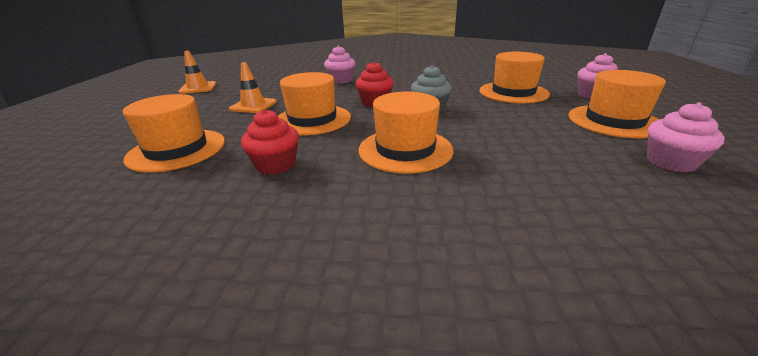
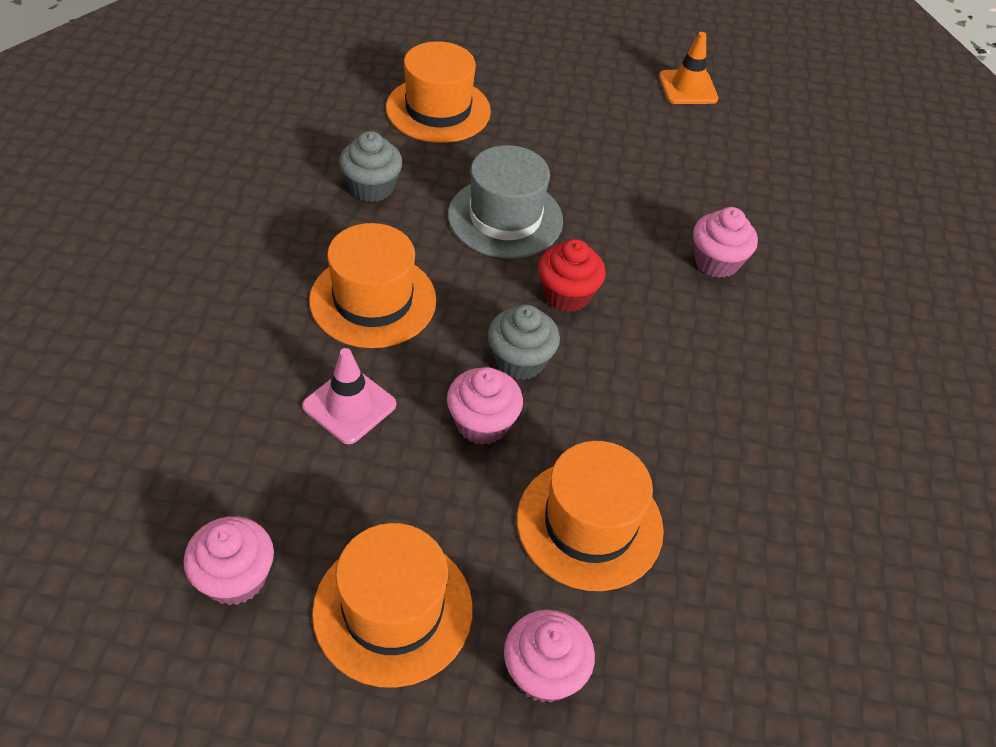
camera: 90 degrees right, 20 degrees up
(253, 105) = (582, 155): orange traffic cone -> none
(276, 165) = (372, 187): red cupcake -> grey cupcake
(312, 119) = (505, 218): orange hat -> grey hat
(480, 113) = (482, 423): none -> pink cupcake
(503, 146) = (349, 405): none -> pink traffic cone

